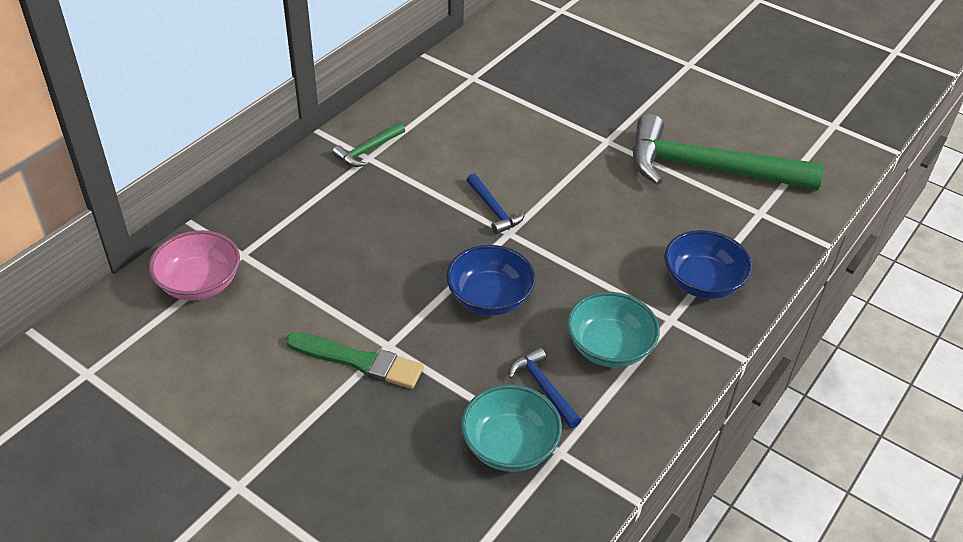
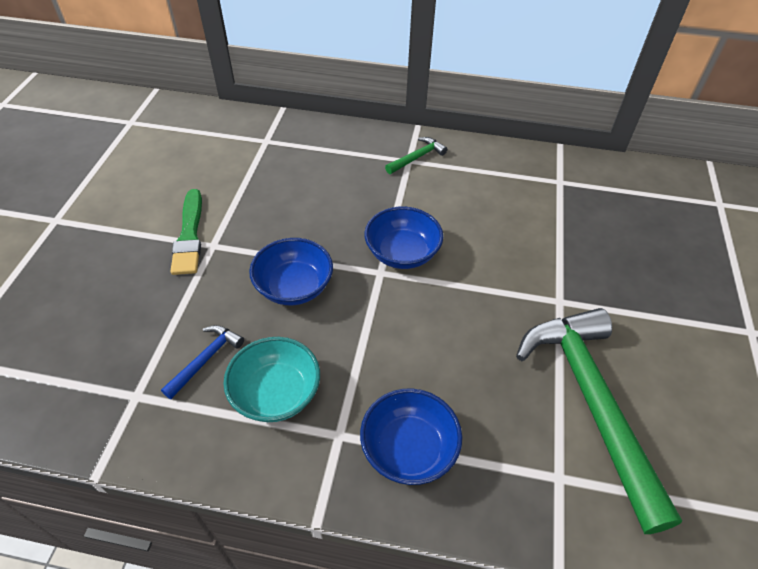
camera: 65 degrees right, 5 degrees up
(200, 283) = (228, 134): pink bowl -> none
(368, 150) = (417, 157): green hammer -> green hammer turned 120 degrees clockwise
(494, 210) = (402, 253): blue hammer -> blue bowl
(509, 446) = (132, 357): turquoise bowl -> none

